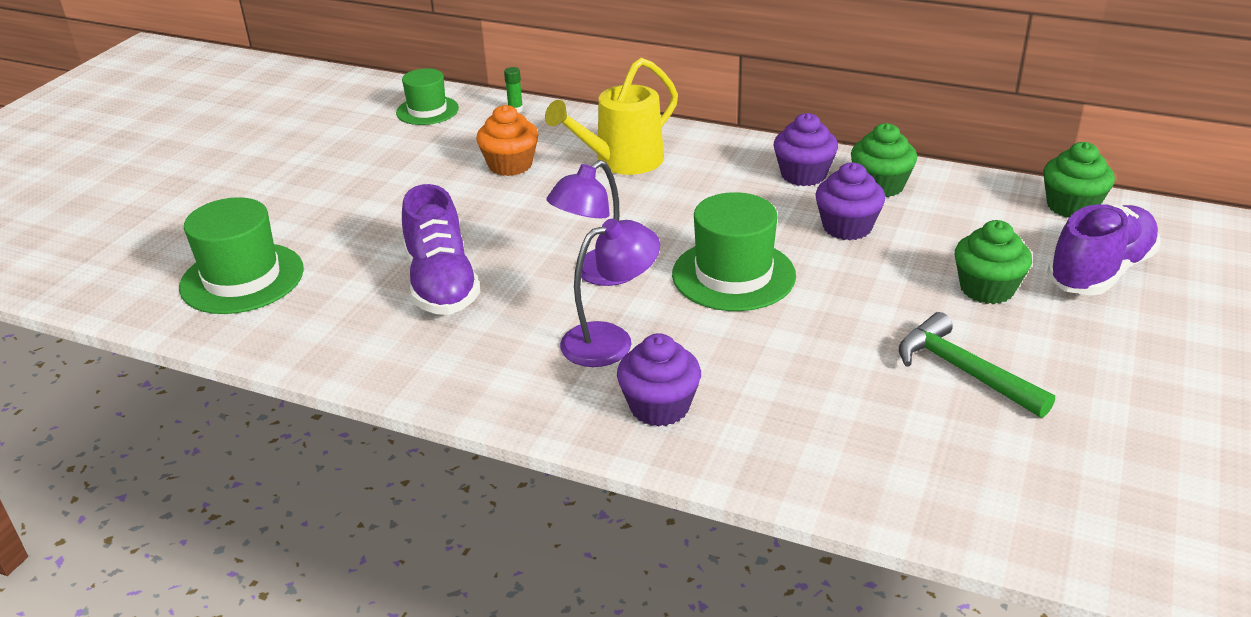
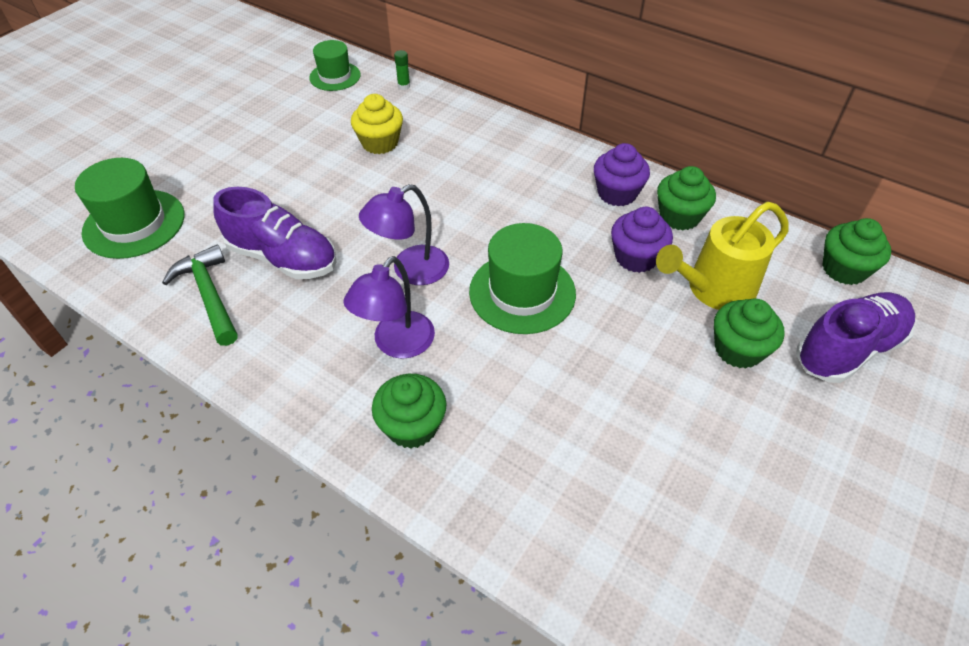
camera: 10 degrees right, 15 degrees up
(441, 284) = (283, 258): purple shoe -> purple shoe turned 60 degrees counterclockwise
(510, 165) = (380, 143): orange cupcake -> yellow cupcake
(610, 340) = (396, 344): purple lamp -> purple lamp turned 135 degrees clockwise
(621, 162) = (470, 154): yellow watering can -> yellow watering can (713, 290)
(659, 407) = (412, 426): purple cupcake -> green cupcake
(963, 371) = (688, 440): green hammer -> green hammer (209, 295)

